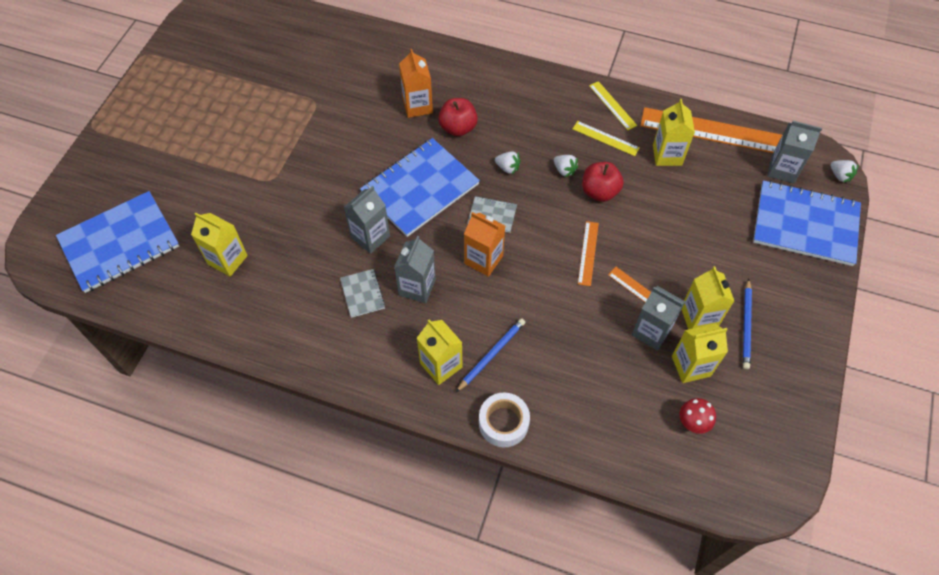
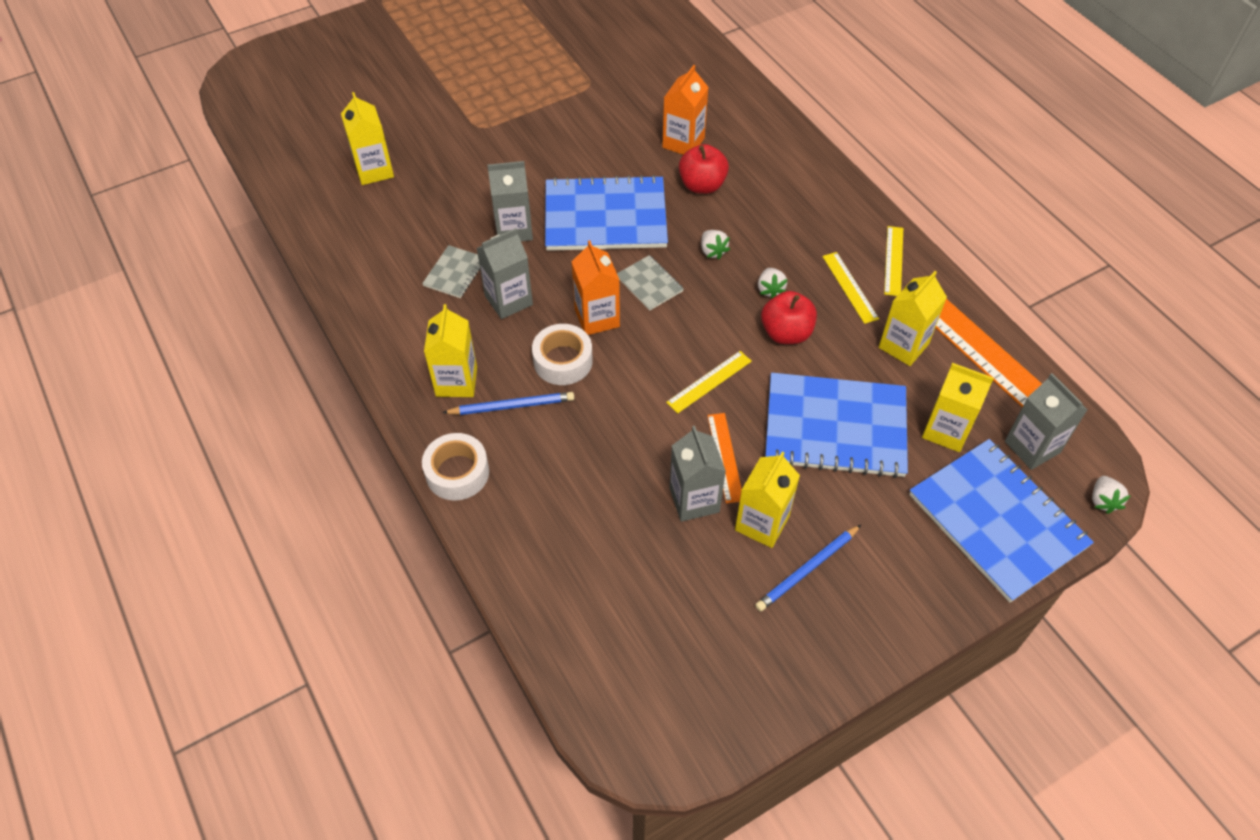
camera: 40 degrees right, 5 degrees down
(119, 243) = (306, 103): blue notebook -> blue notebook (835, 427)
(492, 302) = (563, 361): none -> white tape
(588, 253) = (709, 381): orange ruler -> yellow ruler
(691, 366) = (700, 562): yellow carton -> yellow carton (946, 430)
(692, 423) = (640, 616): red mushroom -> none

